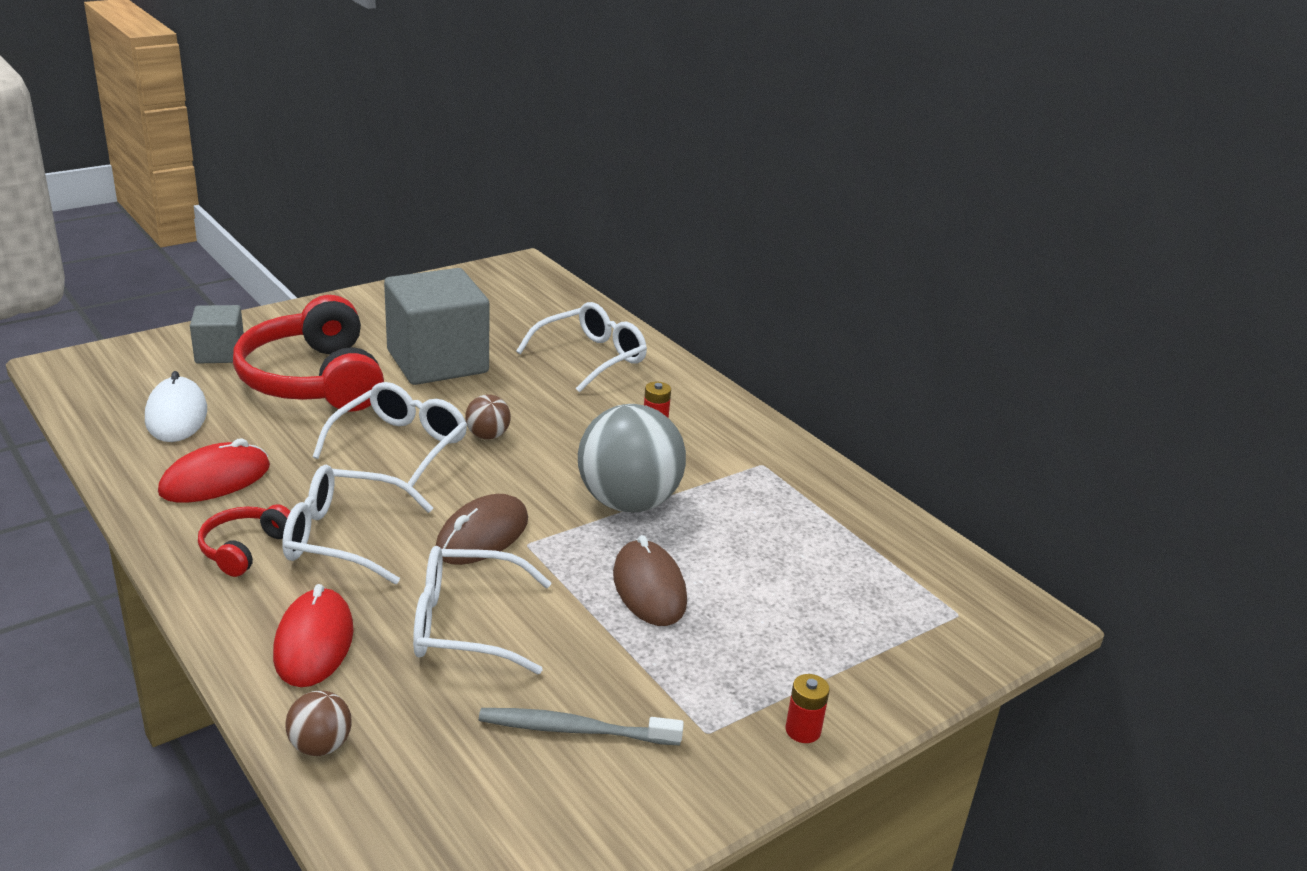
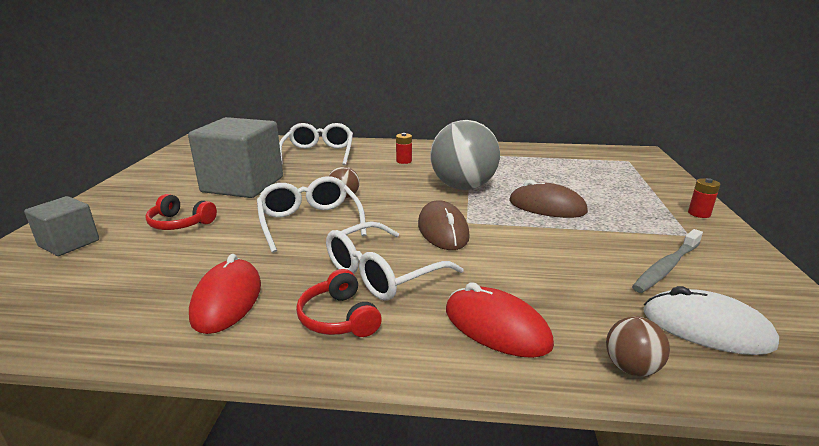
camera: 45 degrees left, 5 degrees down
(176, 415) = (107, 288): white mouse -> white mouse (706, 328)
(313, 380) = (180, 223): red headphones -> red headphones, size x0.46
(465, 624) = (530, 265): white glasses -> none

